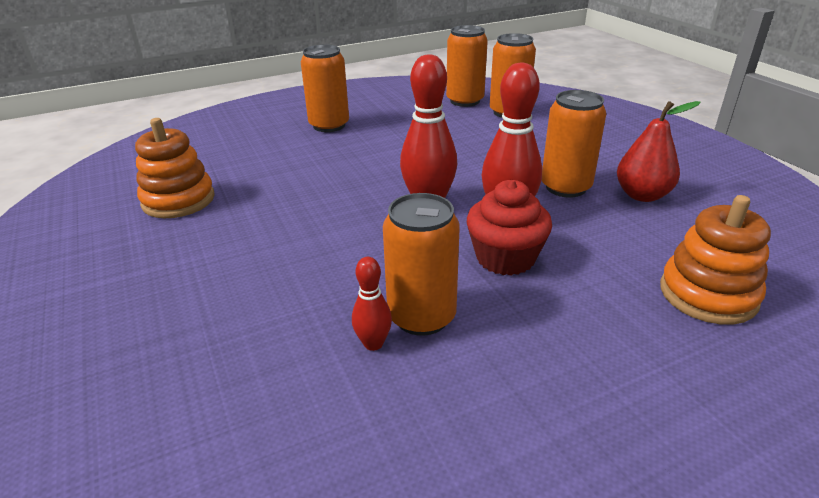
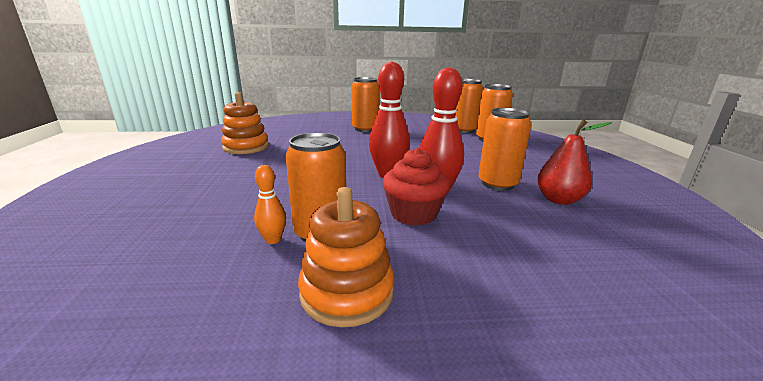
camera: 20 degrees right, 10 degrees down
(373, 343) = (273, 240): red bowling pin -> orange bowling pin
(708, 294) = (571, 277): orange stacking toy -> orange stacking toy (347, 292)

